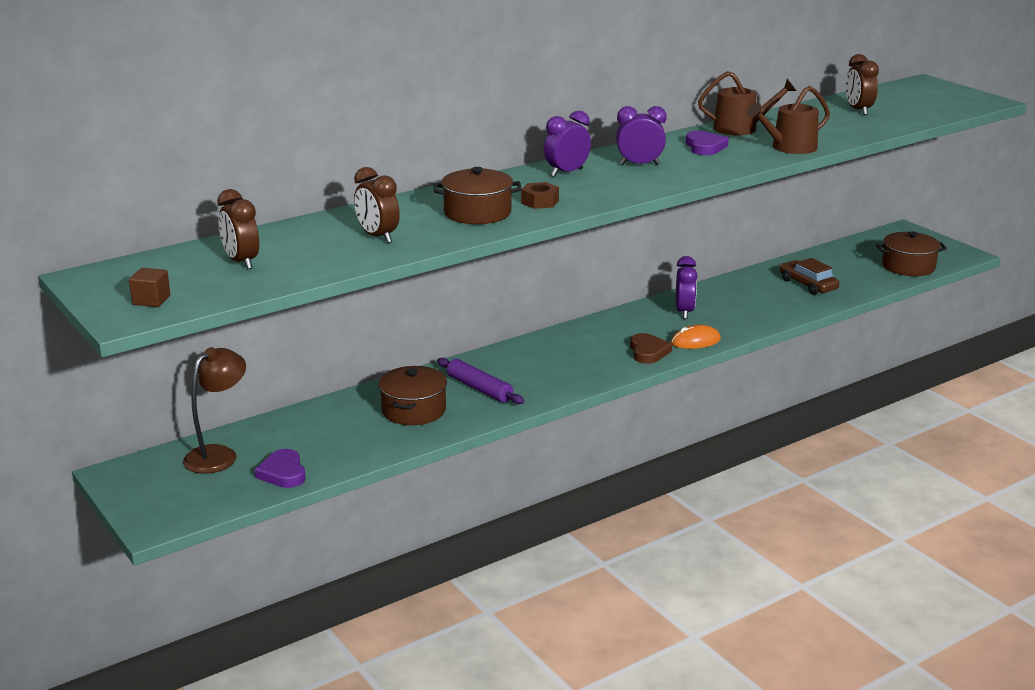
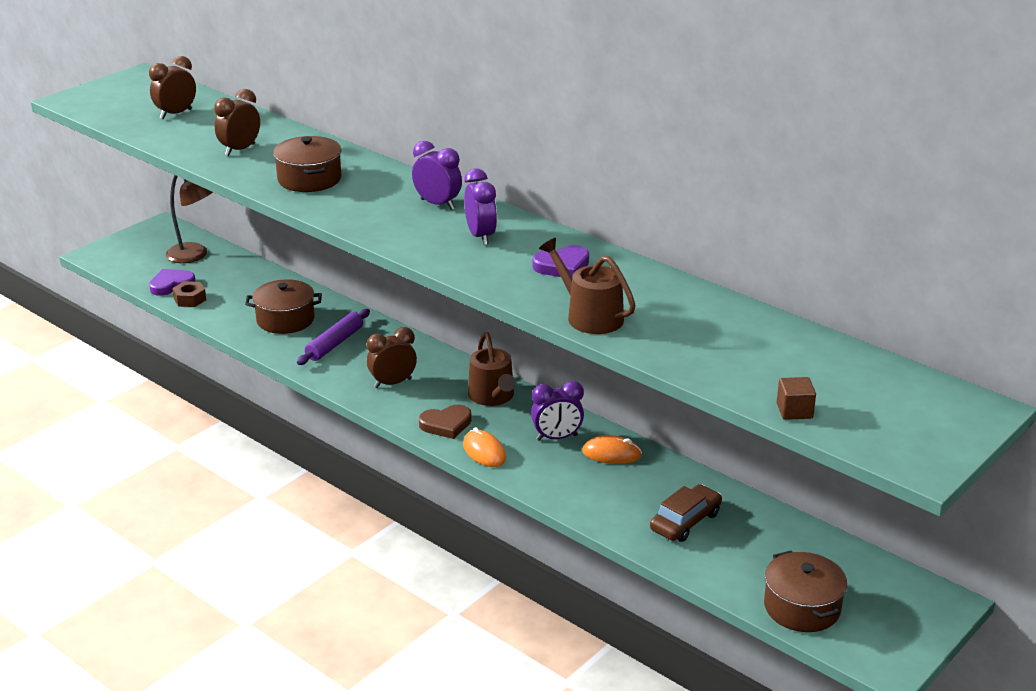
camera: 75 degrees right, 5 degrees up
(151, 300) = (100, 101): brown cube -> brown cube (794, 411)
(540, 202) = (348, 201): brown nut -> brown nut (190, 299)
(713, 296) = (611, 453): none -> orange mouse
(741, 128) = (647, 282): brown watering can -> brown watering can (492, 396)
(858, 110) = (784, 357): brown clock -> brown clock (392, 383)

